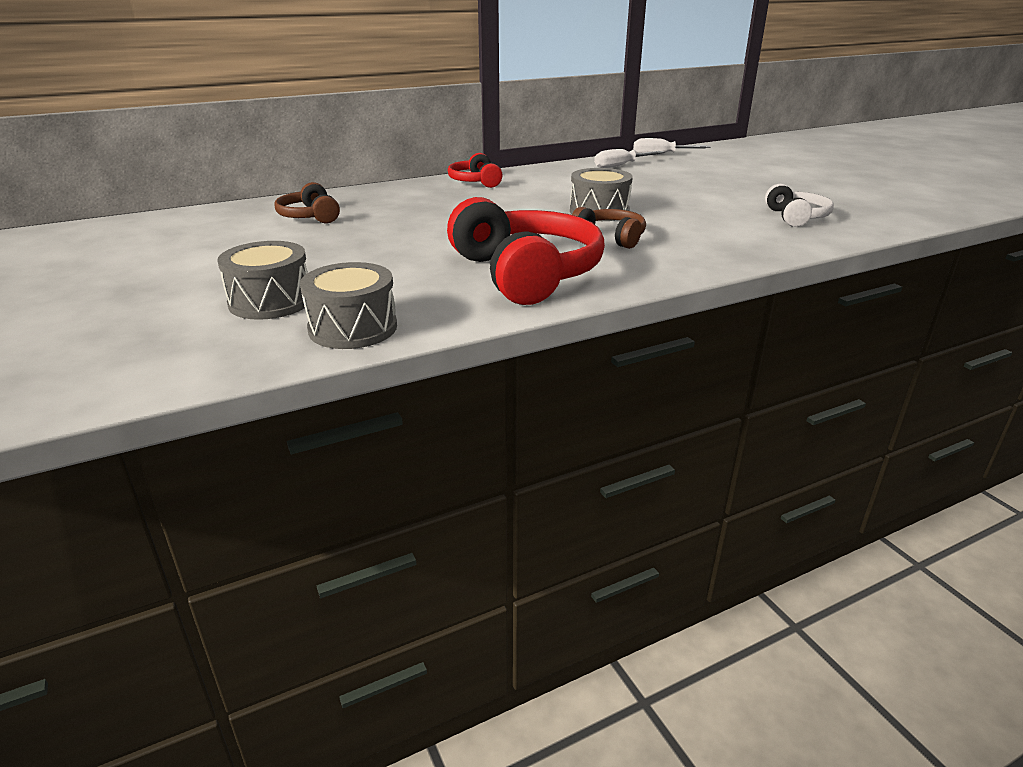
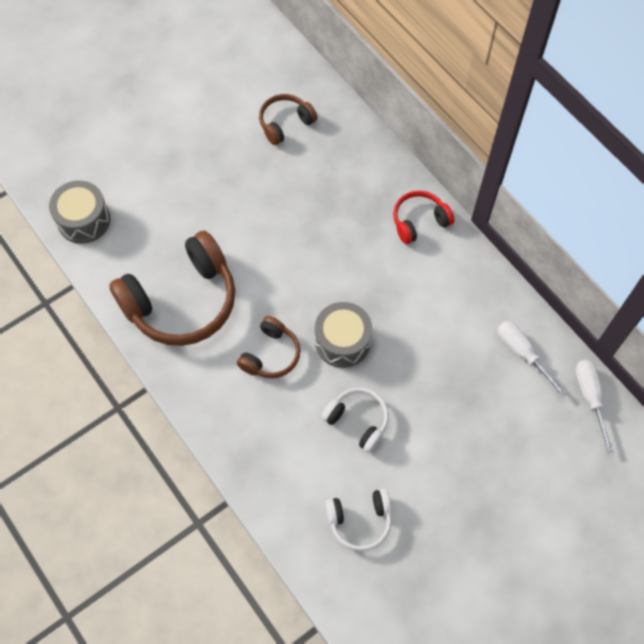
camera: 80 degrees right, 35 degrees up
(271, 301) = (117, 163): grey drum -> none
(526, 273) = (182, 301): red headphones -> brown headphones
(688, 212) = (358, 421): none -> white headphones

